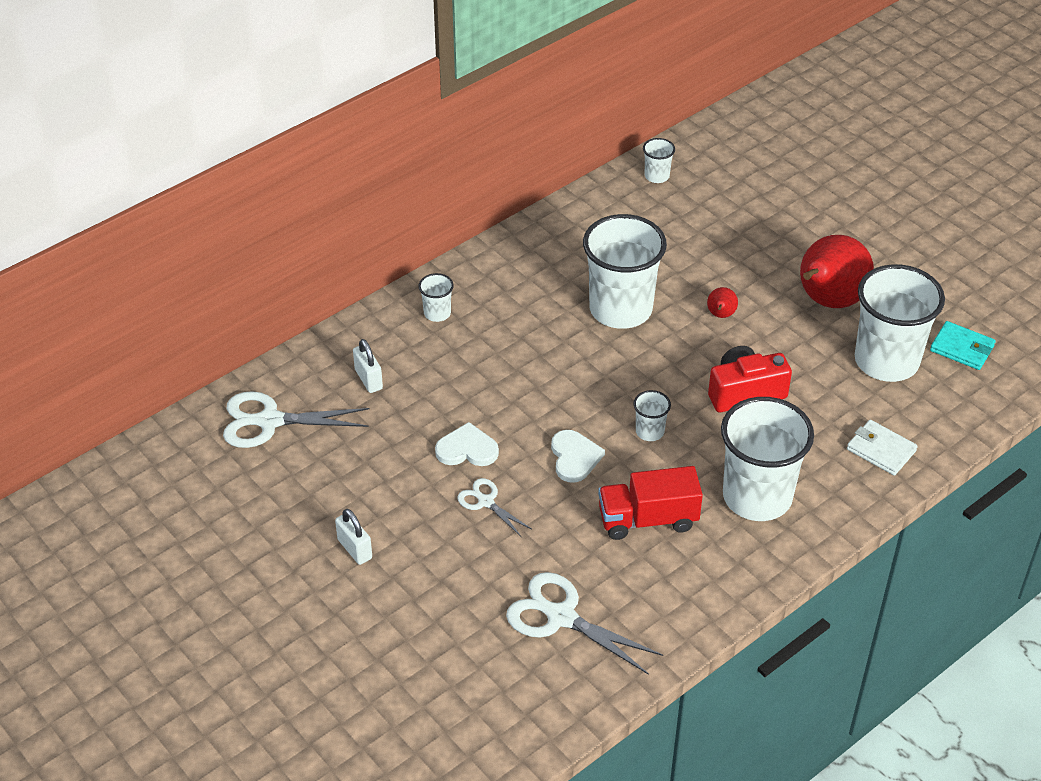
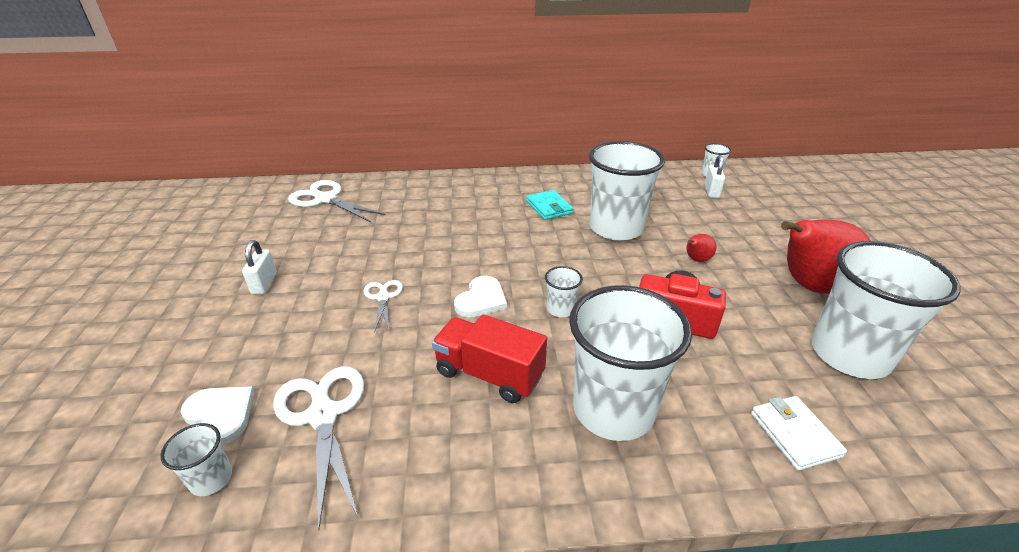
camera: 35 degrees right, 10 degrees down
(368, 379) = (406, 202): white padlock -> white padlock (711, 191)
(437, 313) = (488, 188): white cup -> white cup (211, 479)
(467, 449) = (414, 261): white heart -> white heart (221, 414)
(962, 348) = (956, 381): turquoise wallet -> turquoise wallet (549, 207)

